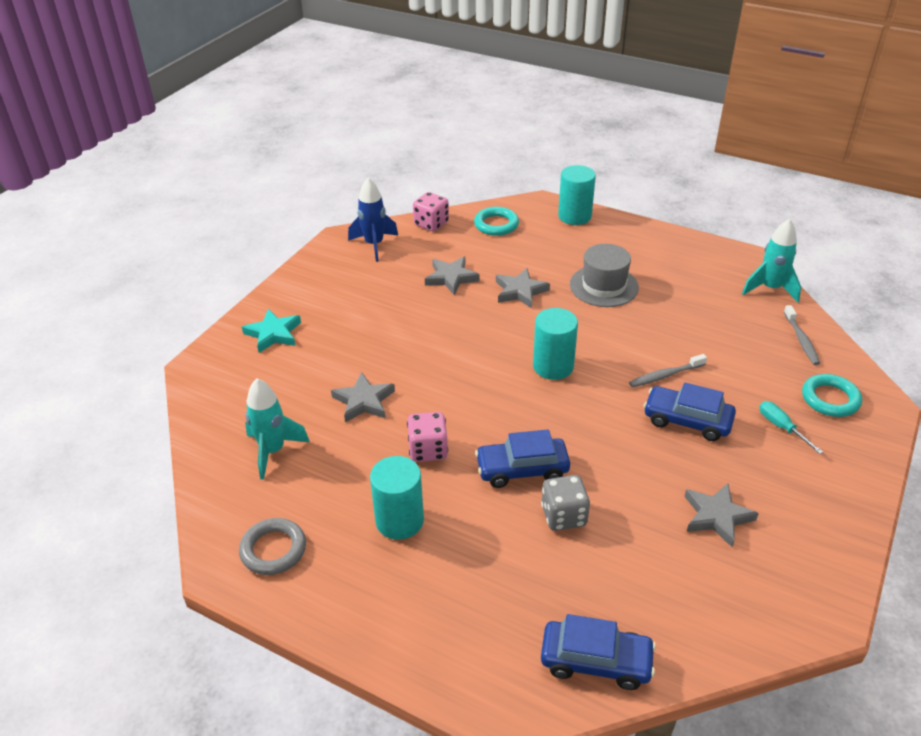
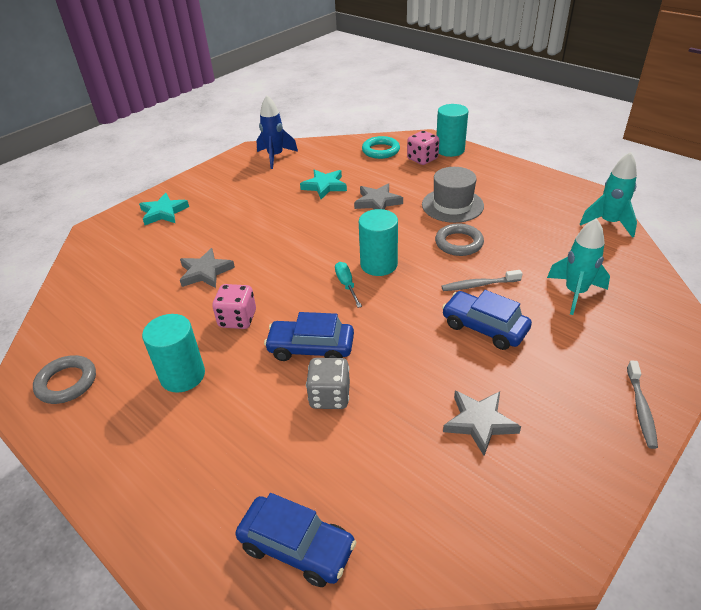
camera: 15 degrees right, 0 degrees up
(273, 451) = (112, 301): turquoise rocket -> turquoise rocket (575, 293)
(431, 224) = (328, 146): pink dice -> pink dice (422, 159)
(451, 278) = (324, 186): grey star -> turquoise star
(627, 330) = (459, 243): none -> grey ring
(781, 427) = (578, 347): turquoise screwdriver -> turquoise screwdriver (346, 285)
(801, 340) = (625, 270): grey toothbrush -> grey toothbrush (640, 408)
(830, 399) = (638, 327): turquoise ring -> none

